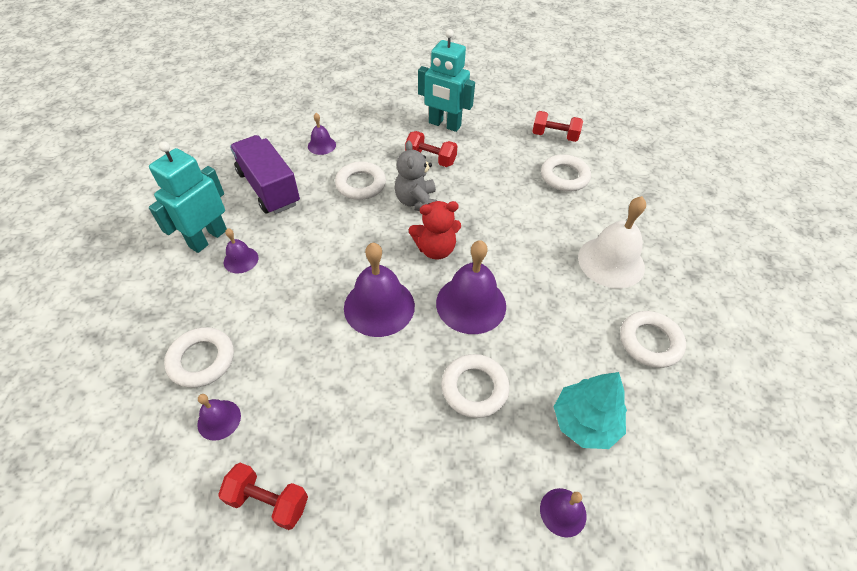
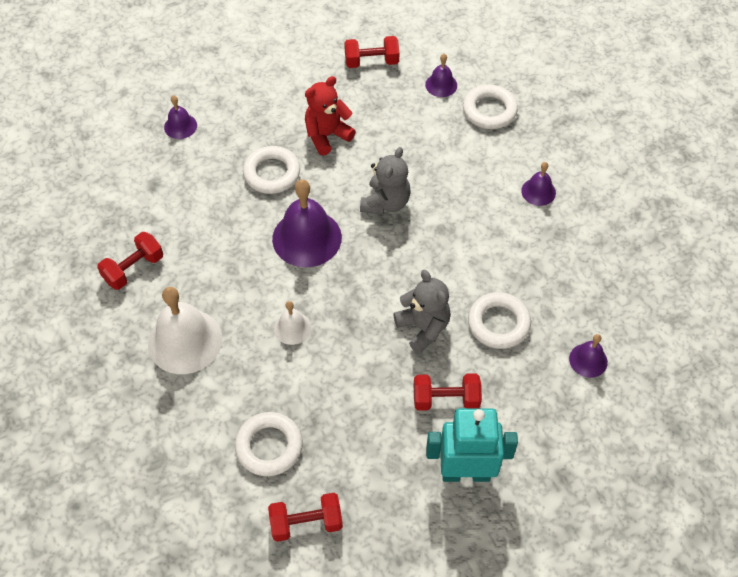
camera: 155 degrees right, 5 degrees up
(208, 238) = (588, 198): turquoise robot -> none
(269, 188) = (588, 275): purple truck -> none
(379, 306) = (385, 203): purple bell -> grey teddy bear
(435, 249) = (369, 278): red teddy bear -> red teddy bear (327, 136)
(517, 238) = (292, 328): none -> white bell
(585, 422) = (178, 184): turquoise tree -> none
(650, 342) = (133, 269): white ring -> red dumbbell

